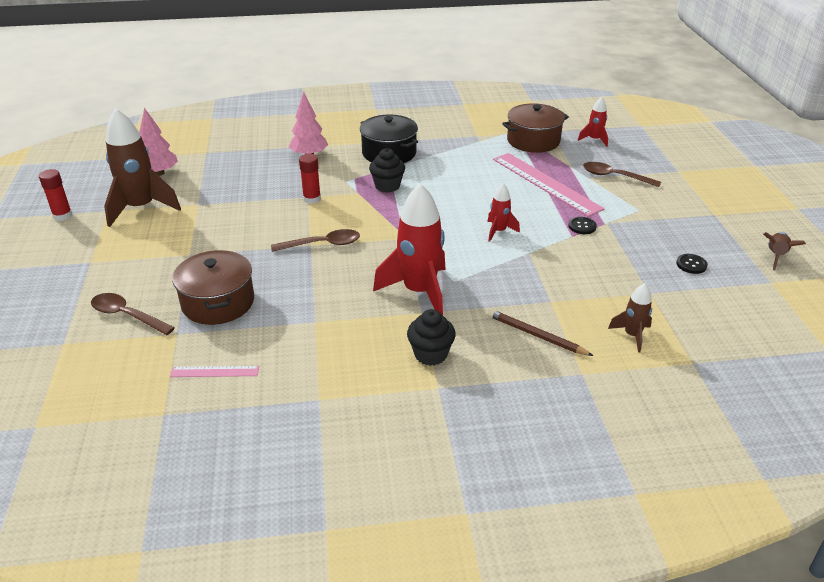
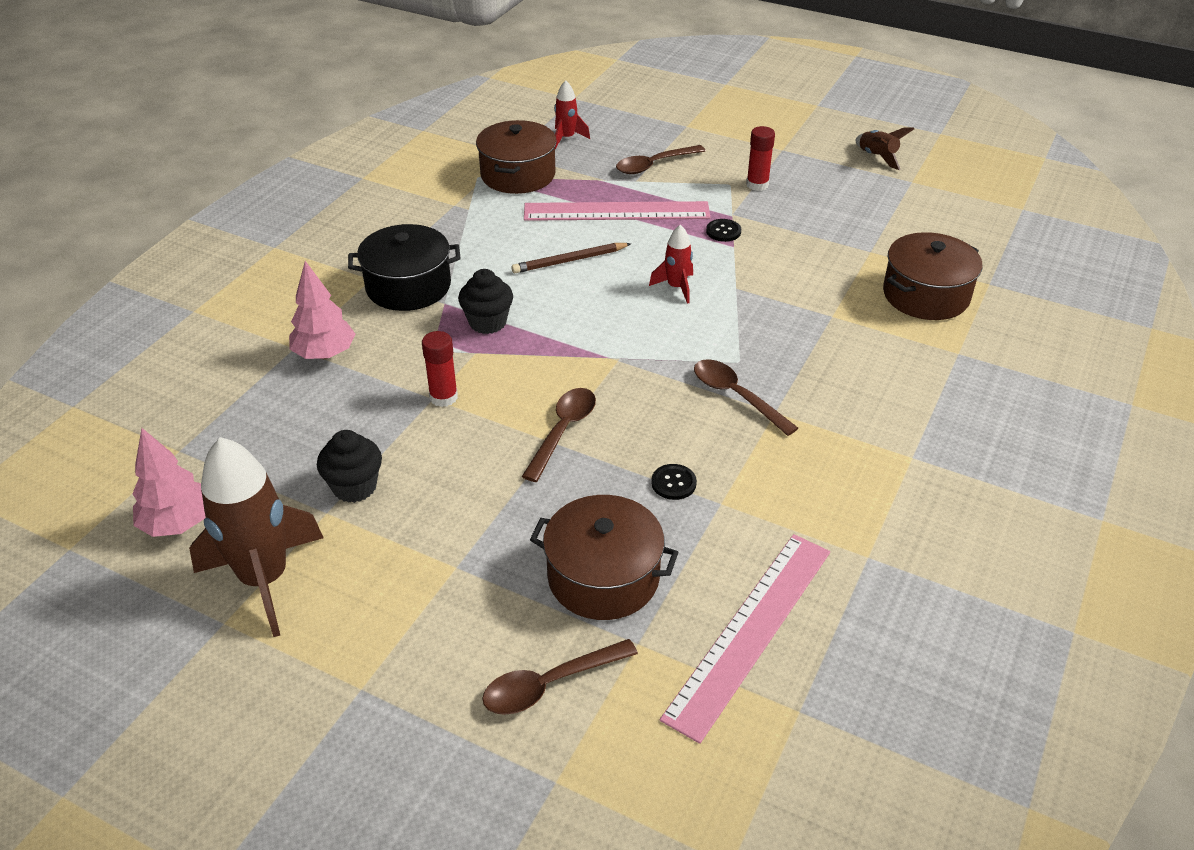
camera: 55 degrees left, 5 degrees up
(62, 216) = (174, 687): red glue stick -> red glue stick (757, 184)
(214, 372) = (750, 631): pink ruler -> pink ruler, size x2.18
(419, 292) = (736, 396): red rocket -> brown spoon
(430, 354) = (854, 437): black cupcake -> black cupcake (354, 487)
(536, 335) = (879, 352): brown pencil -> brown pencil (570, 261)
(632, 335) = (926, 295): brown rocket -> brown pot
(691, 265) = (849, 206): black button -> black button (673, 483)

